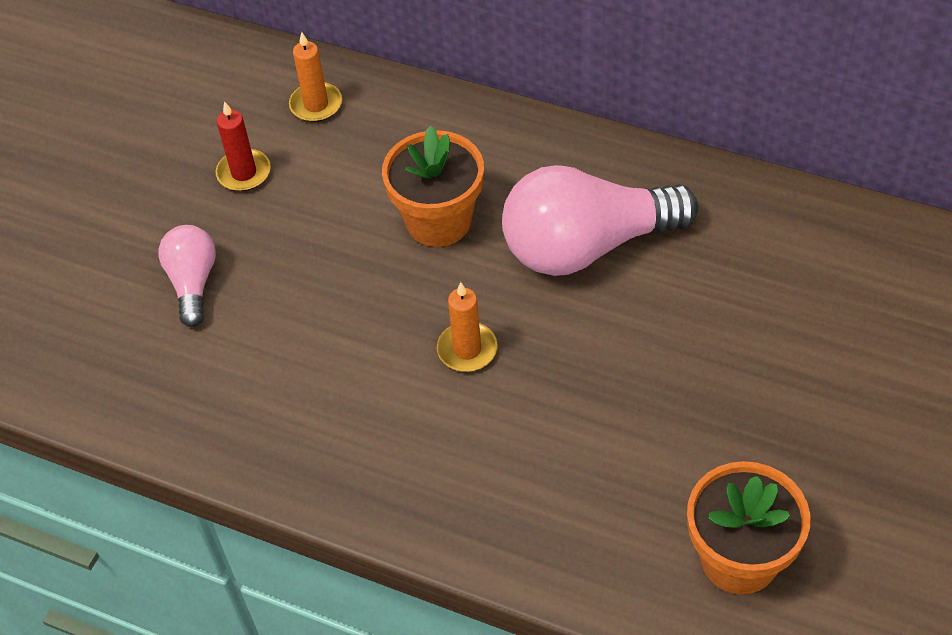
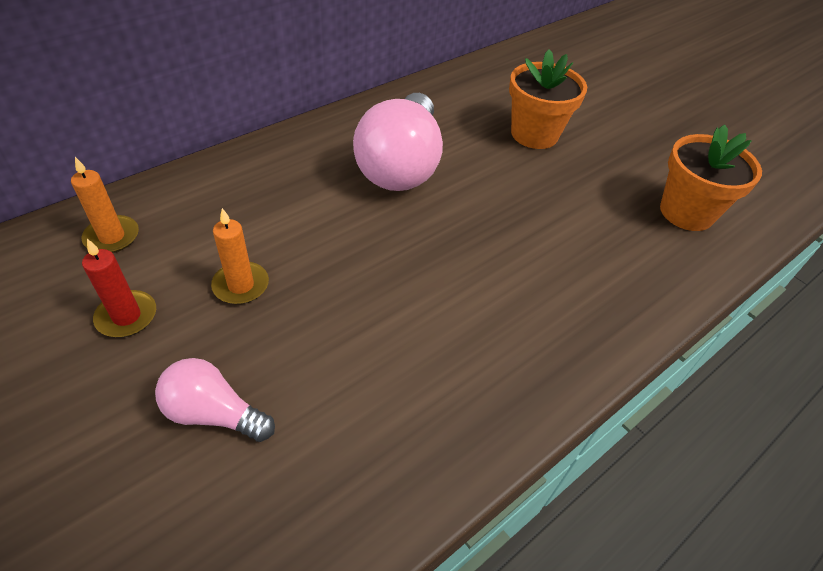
camera: 70 degrees left, 5 degrees down
(438, 221) = (310, 221): orange flower pot -> orange flower pot (534, 134)
(467, 349) = (443, 259): orange candle -> orange candle (241, 285)

